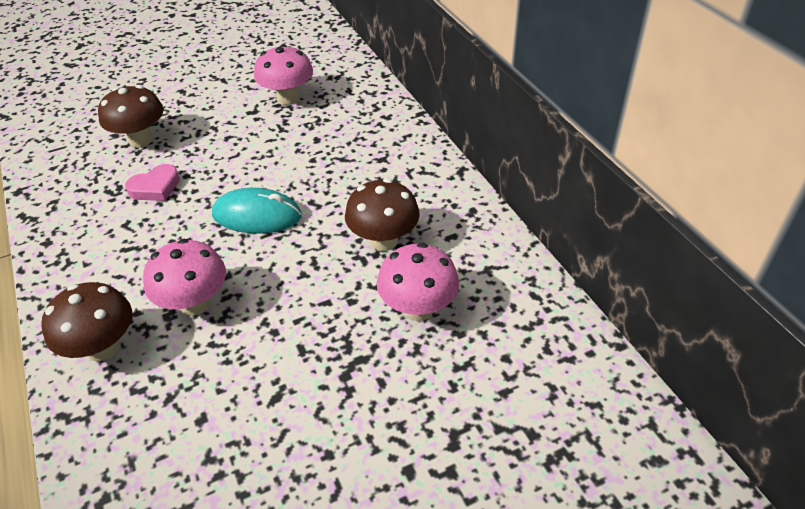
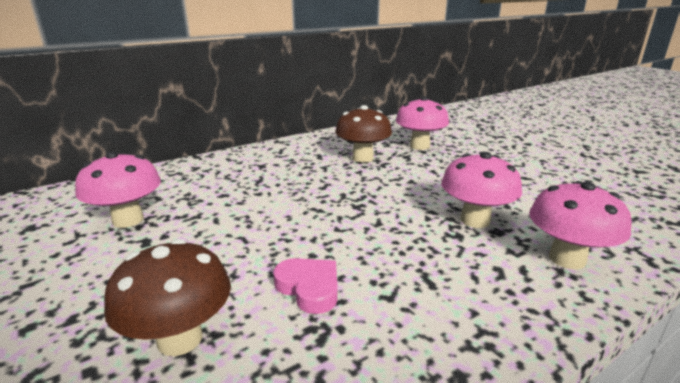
camera: 100 degrees left, 20 degrees down
(103, 348) = (567, 259): brown mushroom -> pink mushroom
(257, 215) = (348, 209): turquoise mouse -> none

